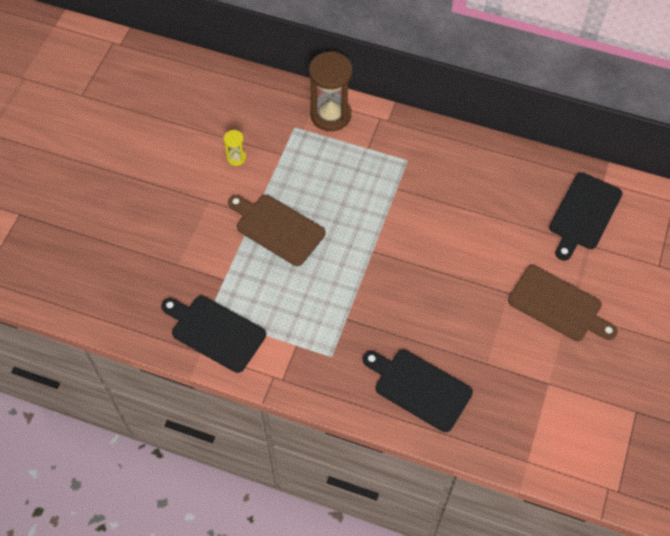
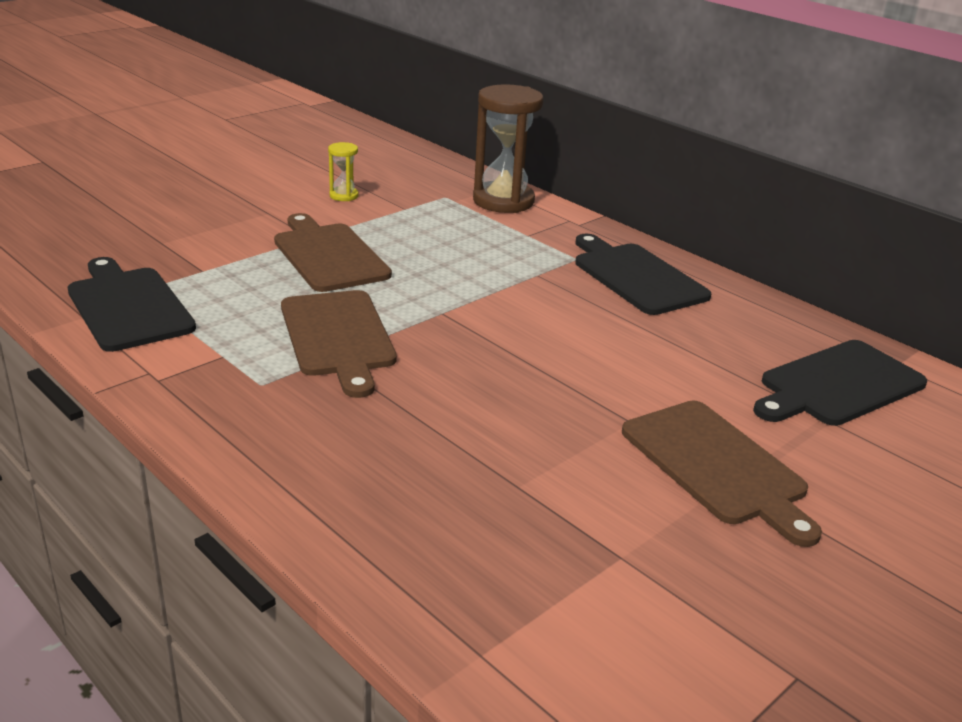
camera: 25 degrees right, 30 degrees down
(338, 300) = (338, 337): none -> brown cutting board
(419, 388) = (364, 469): black cutting board -> black cutting board (636, 277)

